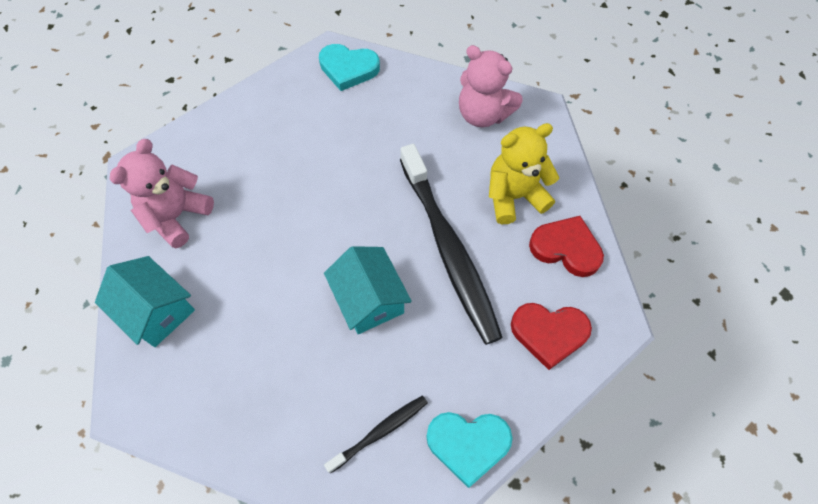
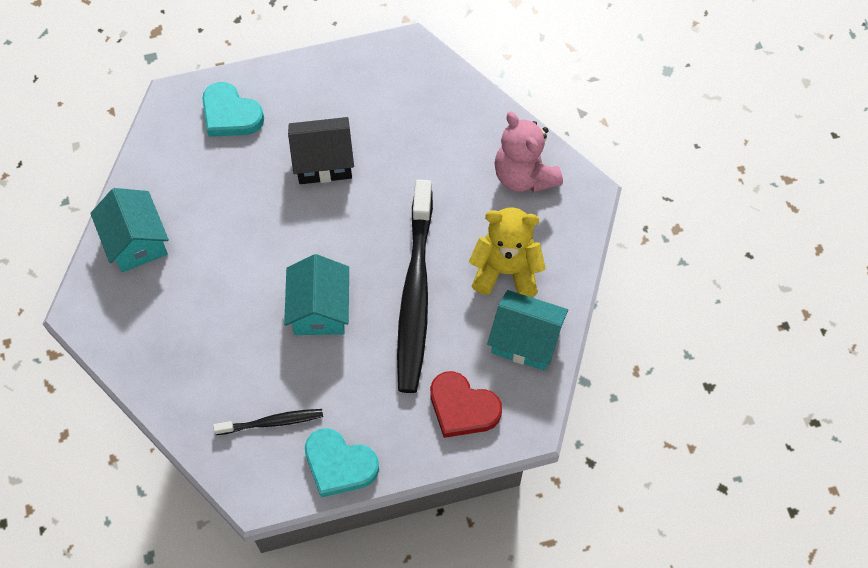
camera: 25 degrees right, 0 degrees up
(177, 216) = (188, 162): pink teddy bear -> none
(304, 167) = (323, 161): none -> black house
(348, 69) = (416, 74): turquoise heart -> turquoise heart (230, 114)
(566, 248) = (525, 340): red heart -> turquoise house

